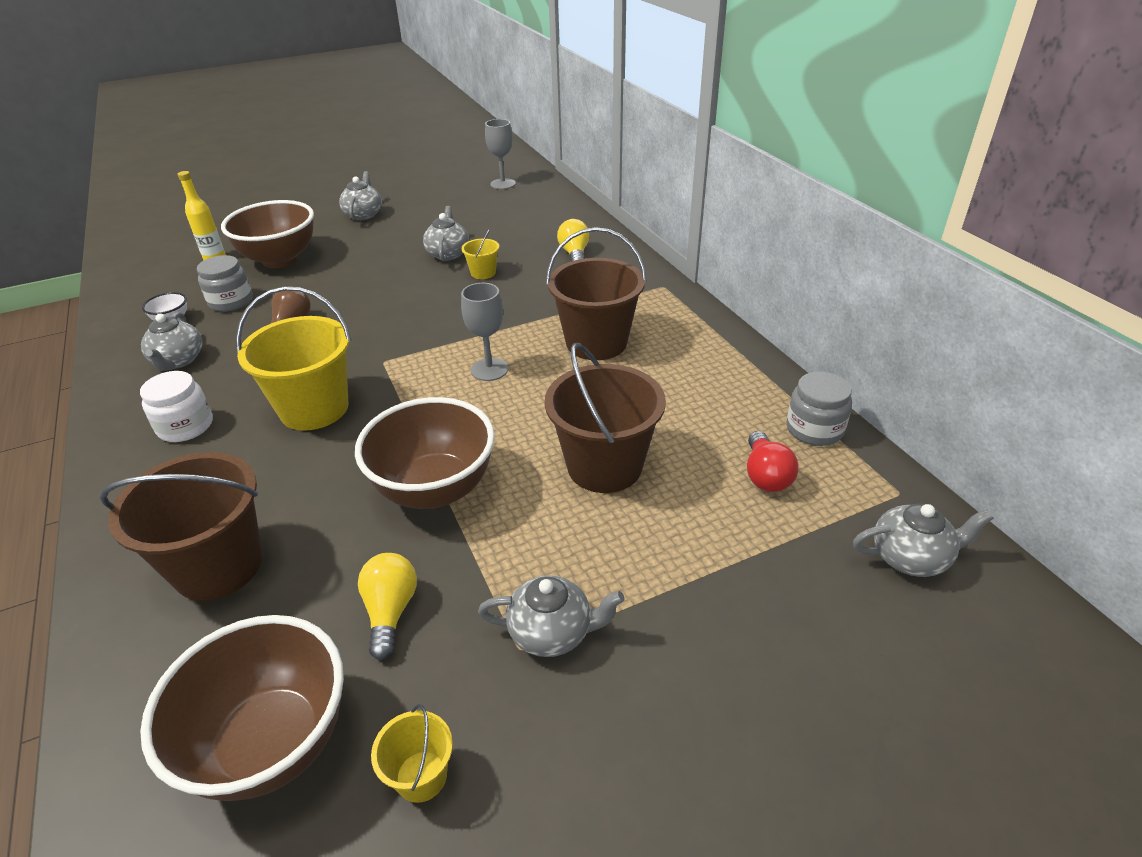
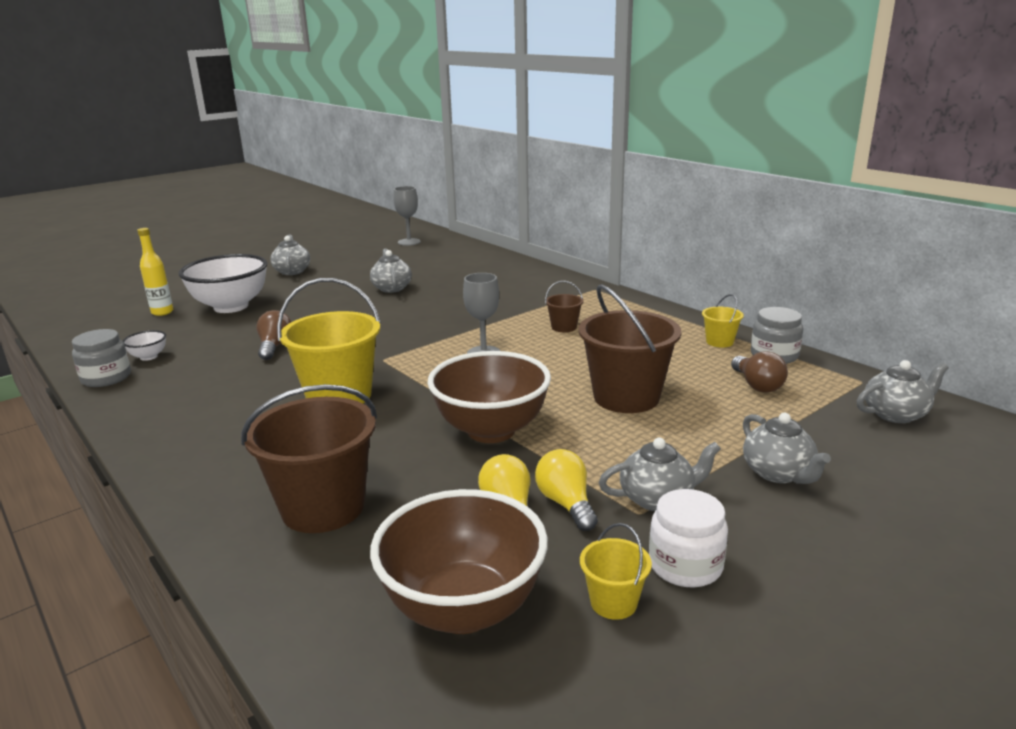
camera: 15 degrees left, 15 degrees down
(178, 361) = (176, 382): grey teapot -> grey teapot (778, 473)
(185, 426) = (218, 423): white jar -> white jar (685, 565)
(231, 301) = (201, 338): grey jar -> grey jar (106, 378)
(280, 260) = (231, 307): brown bowl -> white bowl
(483, 273) = (433, 296): yellow bucket -> yellow bucket (719, 342)
(574, 254) = (505, 278): yellow light bulb -> yellow light bulb (566, 504)
(596, 342) = (564, 327): brown bucket -> brown bucket, size x0.47
(765, 475) = (757, 385): red light bulb -> brown light bulb

